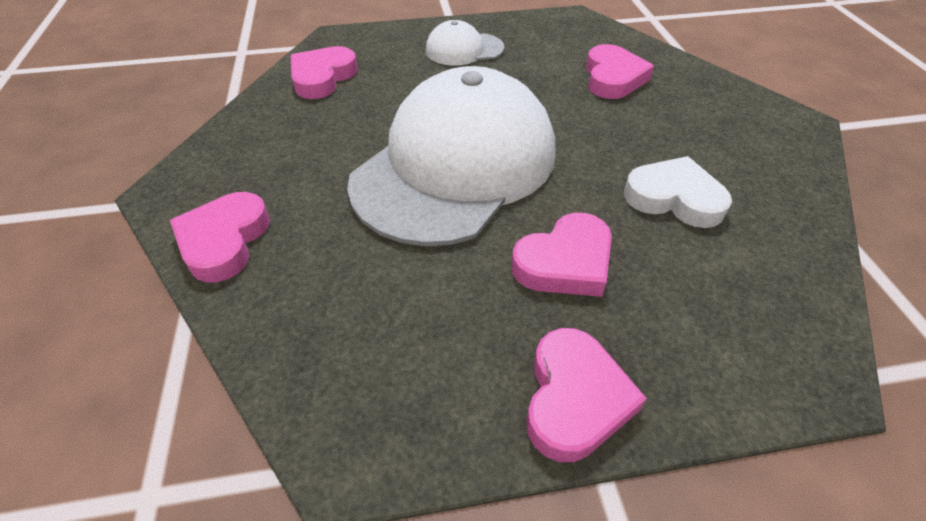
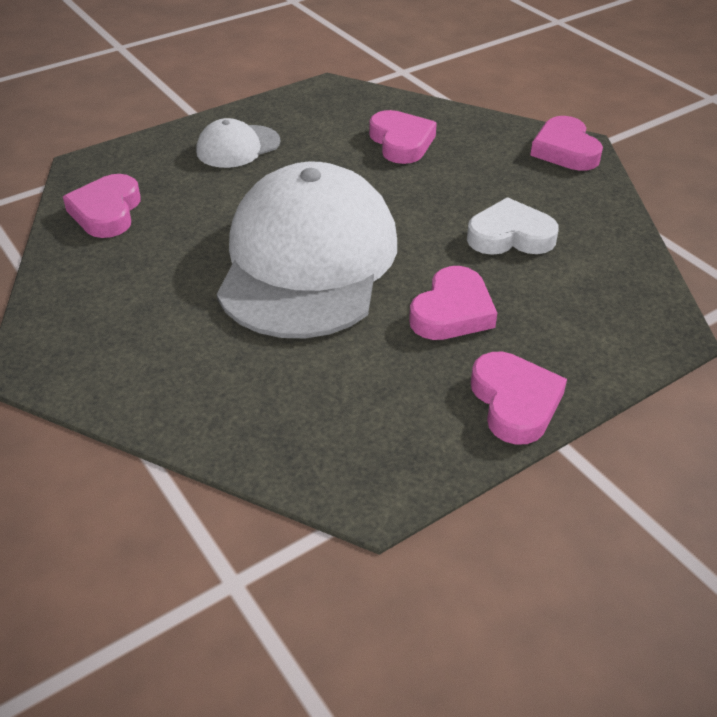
camera: 25 degrees left, 5 degrees down
(224, 241) = (135, 388): pink heart -> pink heart (565, 150)

